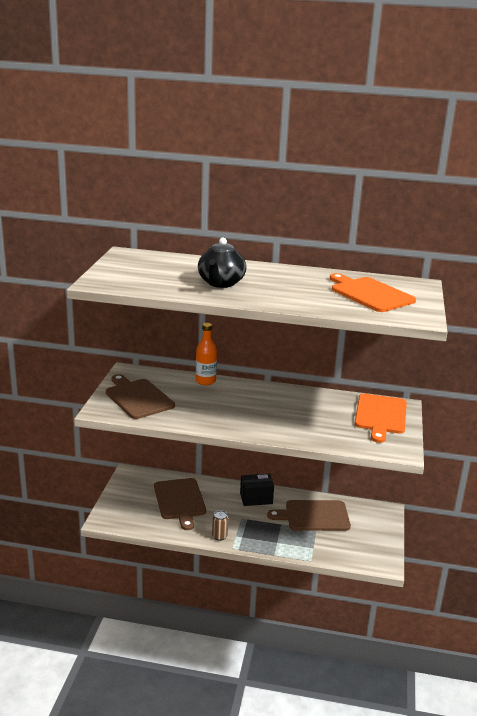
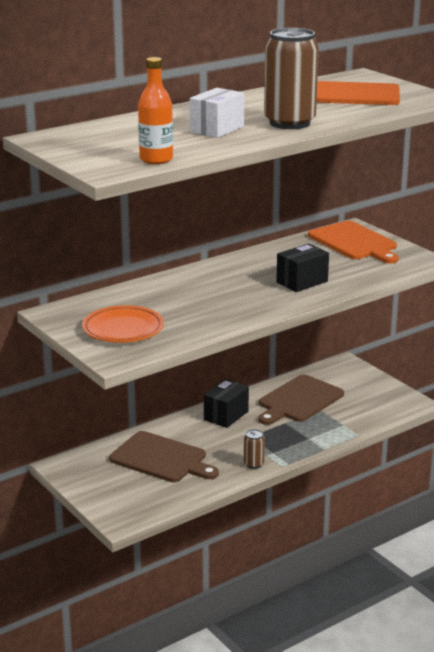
camera: 45 degrees left, 0 degrees up
(138, 398) = (123, 329): brown cutting board -> orange plate
(205, 381) = (152, 285): orange bottle -> orange bottle (156, 159)
(221, 283) = (217, 129): black teapot -> white box
(272, 296) = (289, 123): none -> brown can
(289, 423) = (302, 282): none -> black box

